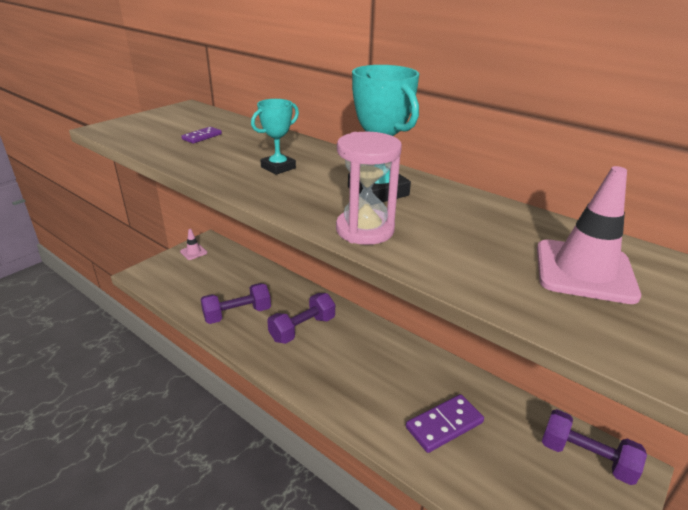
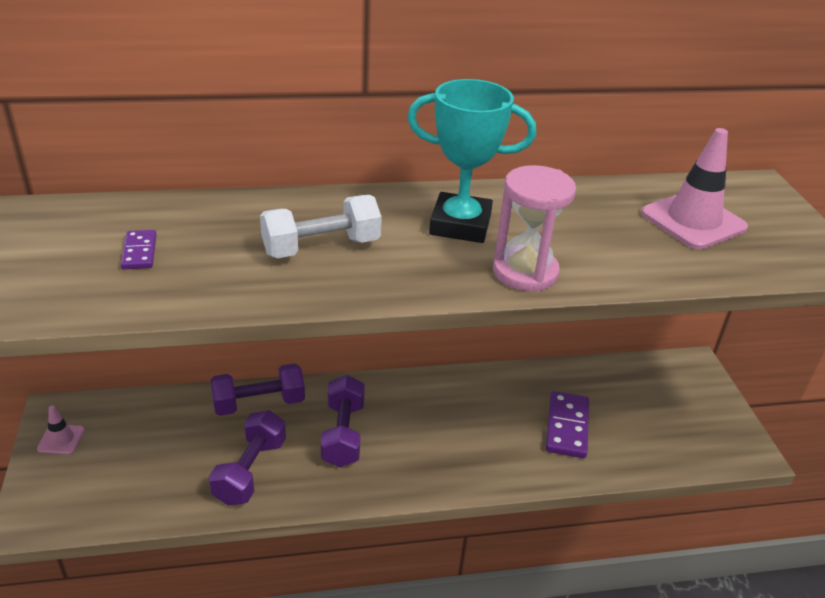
camera: 50 degrees left, 5 degrees up
(278, 167) = (321, 247): turquoise trophy -> white dumbbell
(586, 458) = (667, 378): purple dumbbell -> purple dumbbell (259, 403)

